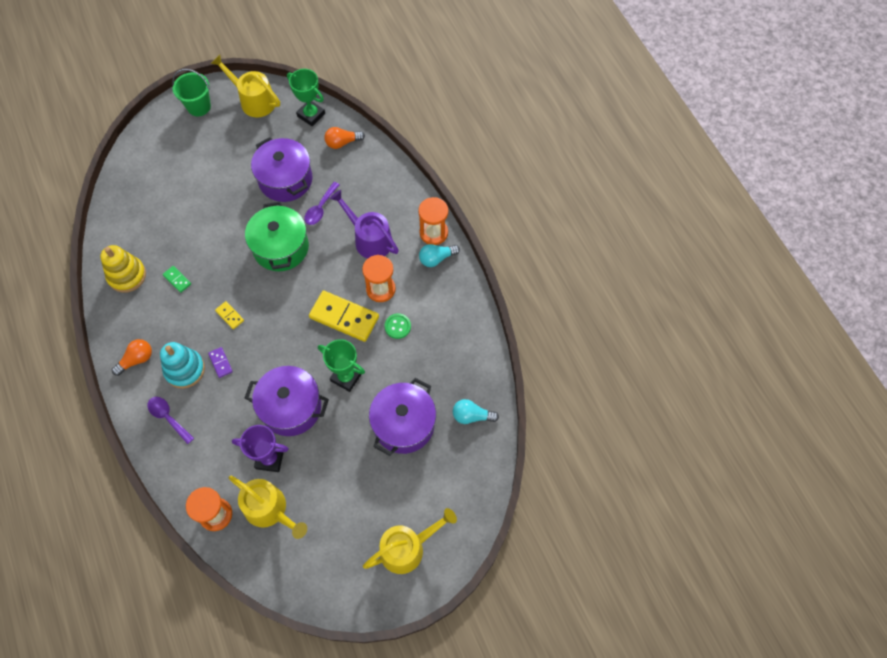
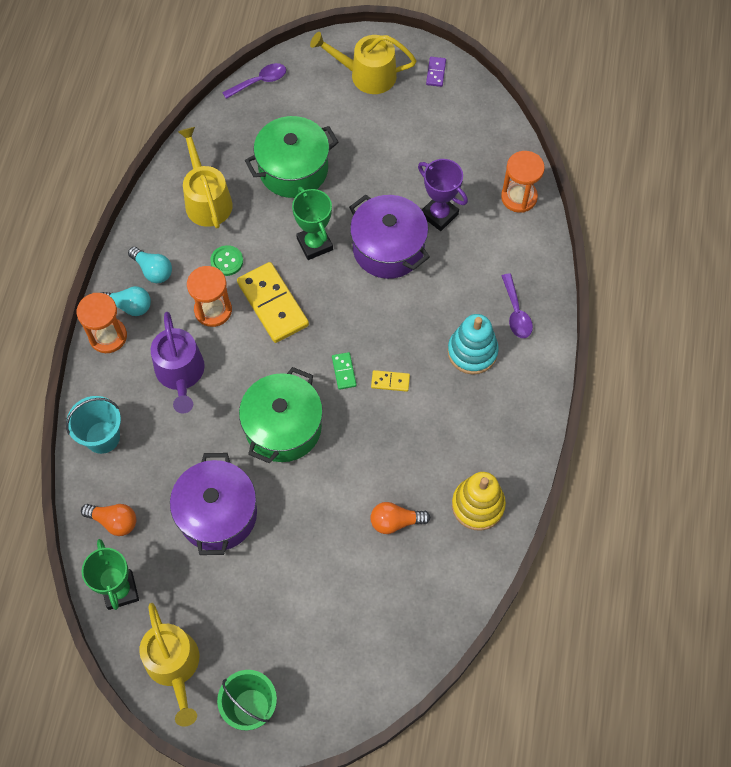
camera: 145 degrees left, 0 degrees up
(136, 360) = (517, 394): orange light bulb -> orange light bulb (395, 521)
(177, 280) = (423, 462): green domino -> green domino (344, 371)
(220, 363) = (431, 336): purple domino -> purple domino (436, 73)
(230, 316) = (390, 382): yellow domino -> yellow domino turned 75 degrees counterclockwise
(269, 510) = (467, 172): yellow watering can -> yellow watering can (207, 200)
(320, 208) = (205, 448): purple spoon -> purple spoon (259, 81)
(386, 178) = (102, 437): none -> turquoise bucket
(404, 424) = (293, 169): purple pot -> green pot
(472, 416) = (226, 139): turquoise light bulb -> turquoise light bulb (153, 270)

